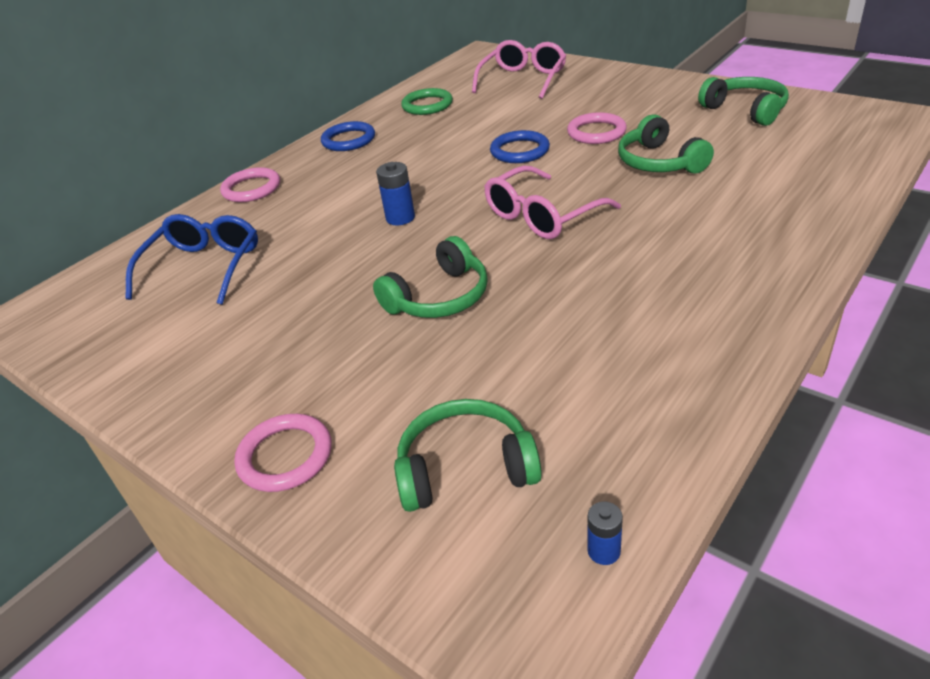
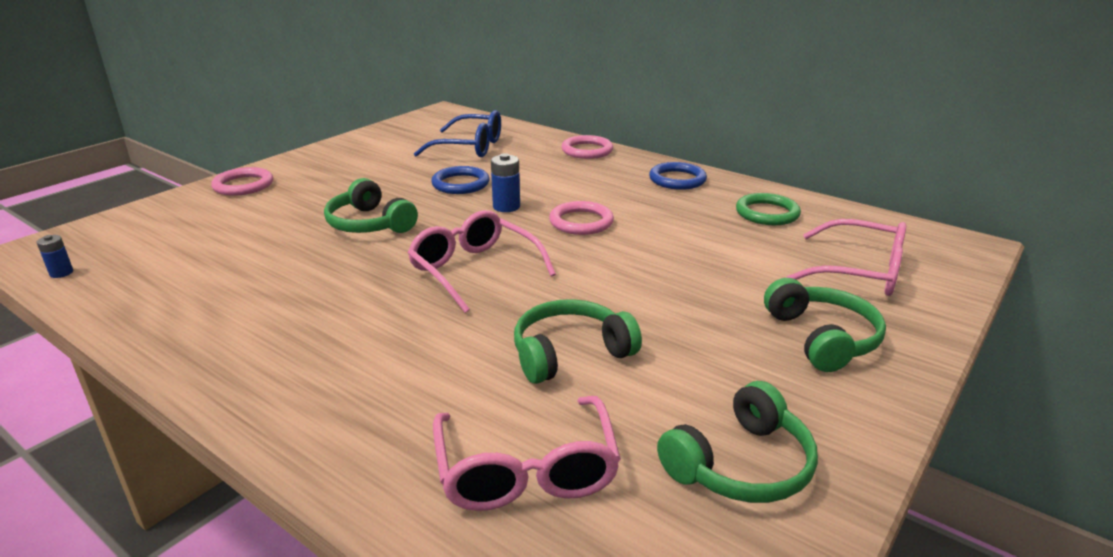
camera: 85 degrees right, 10 degrees down
(465, 468) = (176, 234): green headphones -> green headphones (822, 338)
(519, 151) = (629, 263): blue ring -> blue ring (460, 184)
(596, 132) = (672, 315): pink ring -> pink ring (581, 222)
(788, 164) = (526, 469): none -> pink glasses

